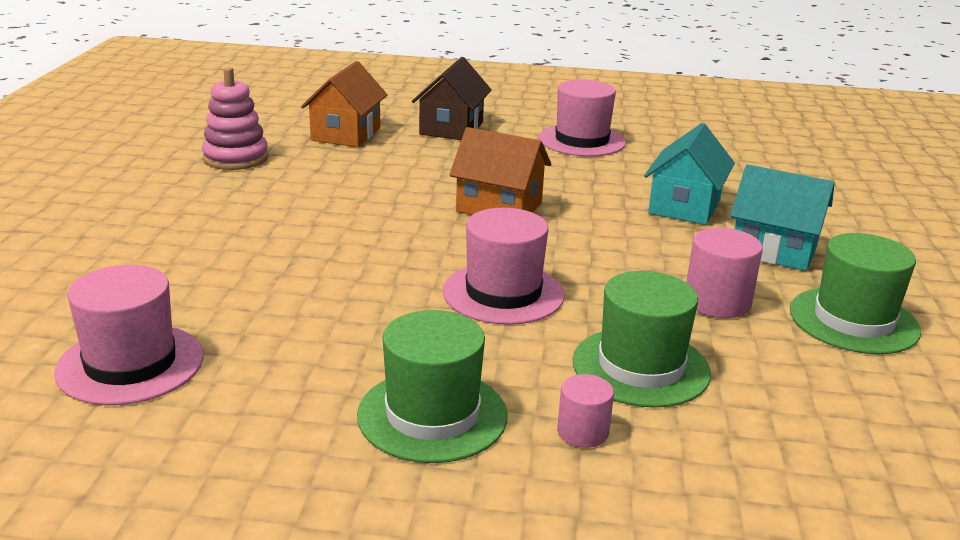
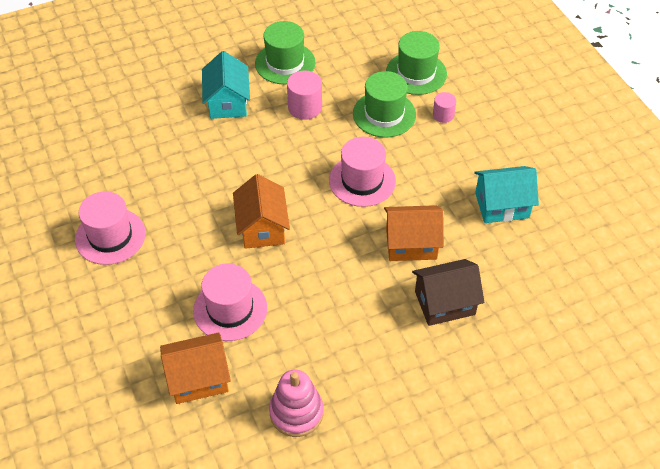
camera: 120 degrees left, 25 degrees up
(130, 364) = (537, 272): pink hat -> pink hat (230, 309)
(339, 286) = (411, 244): none -> orange house
(432, 415) = (473, 159): green hat -> green hat (416, 73)
(451, 128) = (137, 321): brown house -> brown house (445, 303)
(684, 206) = (195, 150): turquoise house -> turquoise house (502, 205)

